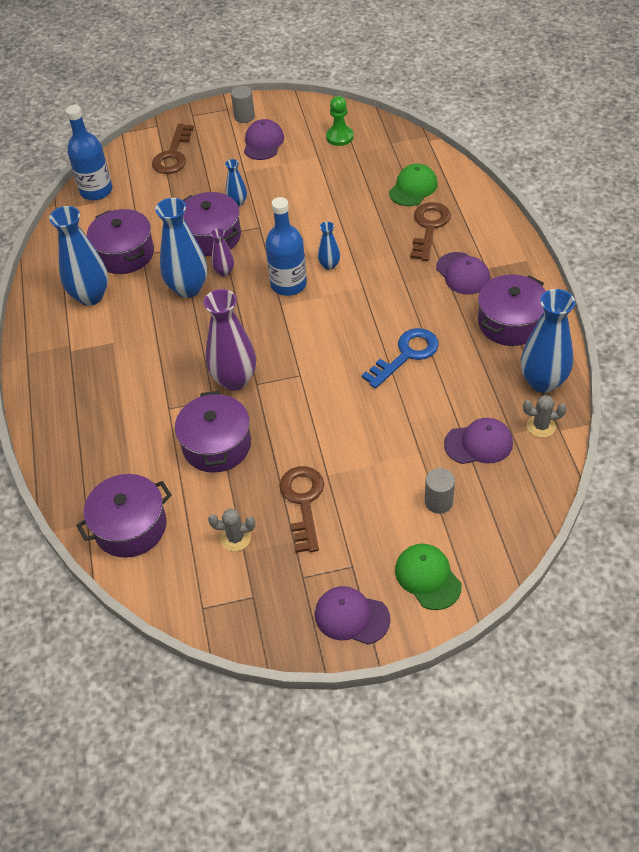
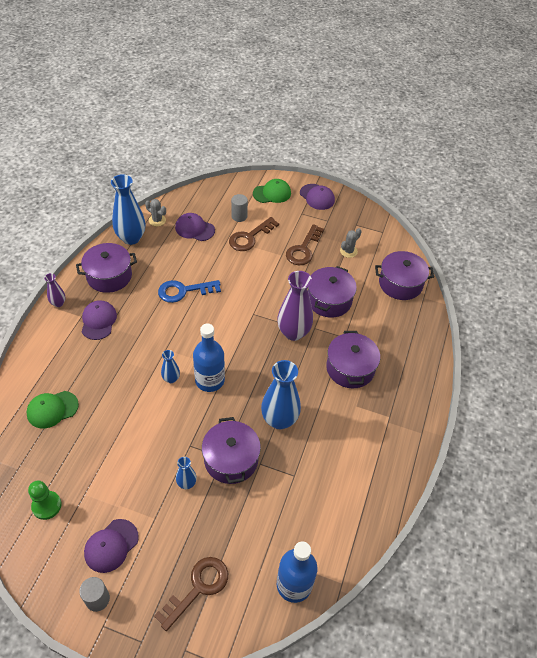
camera: 155 degrees left, 0 degrees up
(90, 296) = (354, 457): blue vase -> none
(125, 254) = (307, 485): purple pot -> purple pot (350, 368)
(224, 272) = (244, 419): purple vase -> purple vase (58, 303)
(235, 538) = (348, 251): grey cactus -> grey cactus turned 75 degrees counterclockwise
(428, 577) = (272, 193): green cap -> green cap turned 105 degrees counterclockwise
(429, 227) = (80, 367): brown key -> brown key (250, 237)

